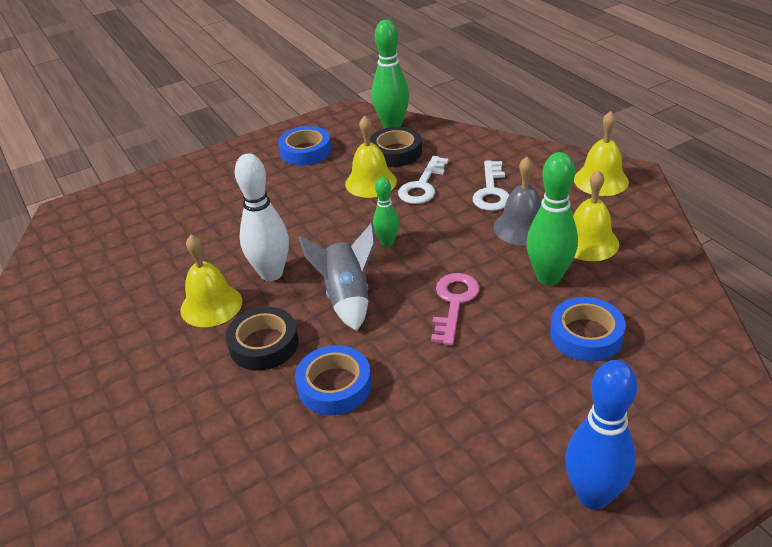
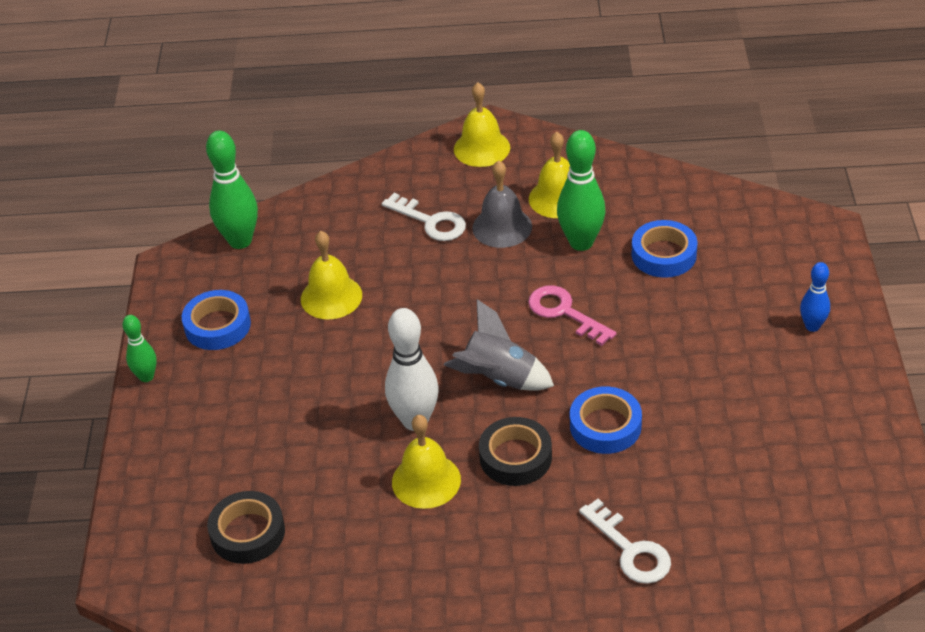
camera: 60 degrees left, 5 degrees up
(387, 242) = (442, 322): green bowling pin -> green bowling pin (146, 377)
(396, 152) = (295, 258): black tape -> black tape (247, 533)
(422, 185) = (374, 262): white key -> white key (630, 549)
(593, 495) = (812, 326): blue bowling pin -> blue bowling pin, size x0.57

